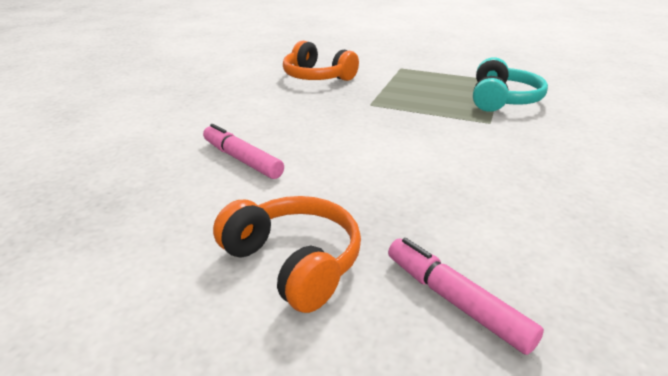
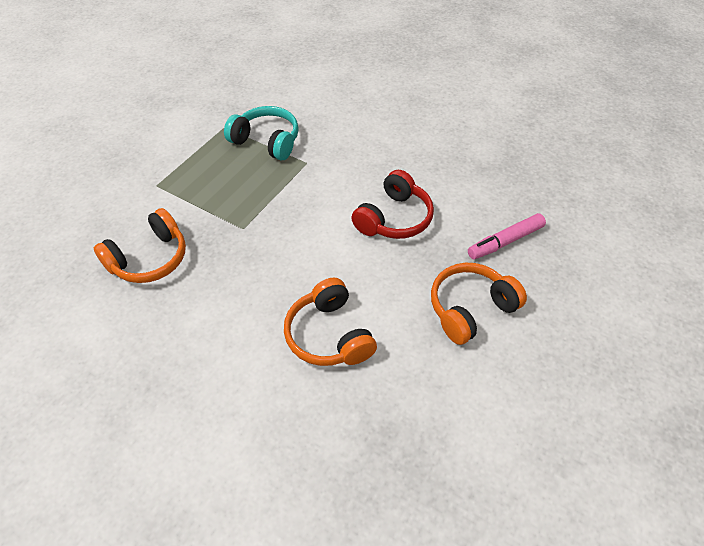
camera: 80 degrees left, 20 degrees up
(242, 159) = (329, 335): pink marker -> orange headphones
(438, 185) = (394, 218): none -> red headphones

